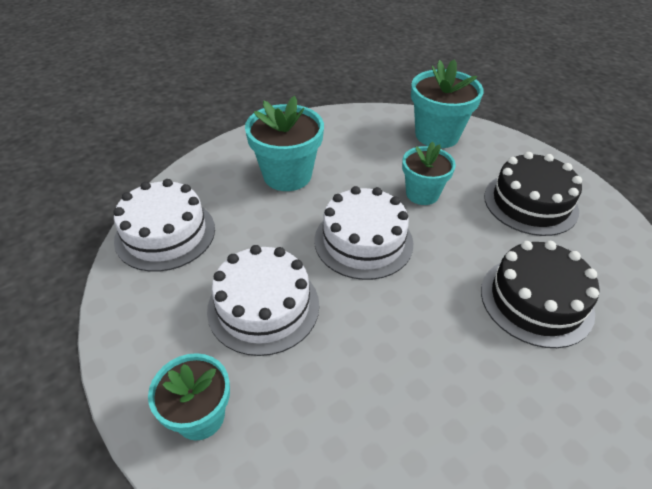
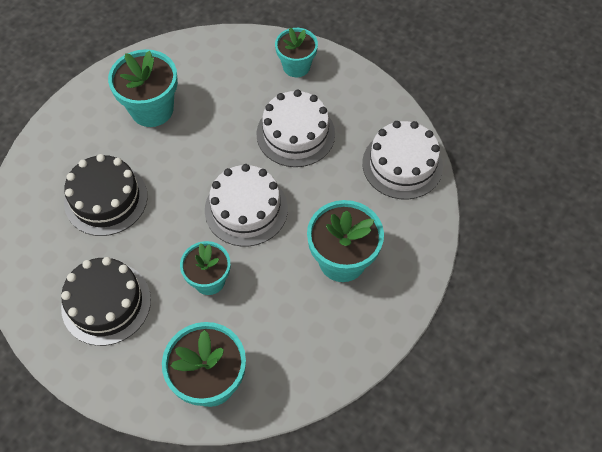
camera: 160 degrees right, 15 degrees up
(463, 416) = (152, 109): none -> turquoise flower pot

